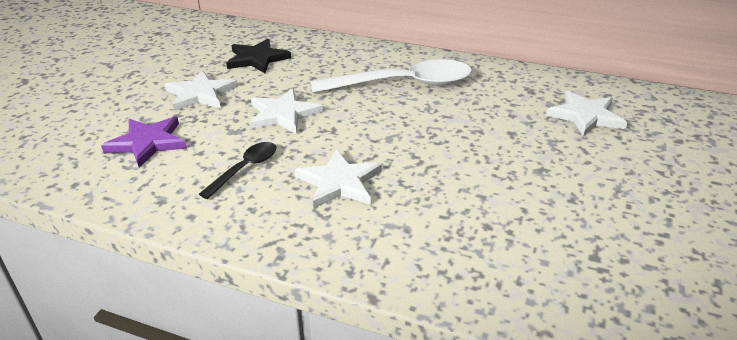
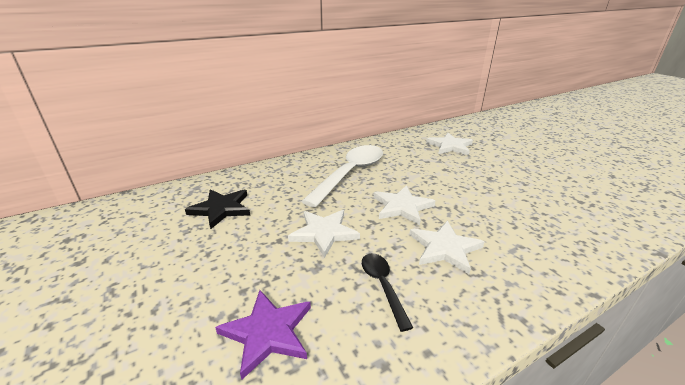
camera: 50 degrees left, 5 degrees down
(200, 94) = (229, 261): white star -> white star (402, 207)

